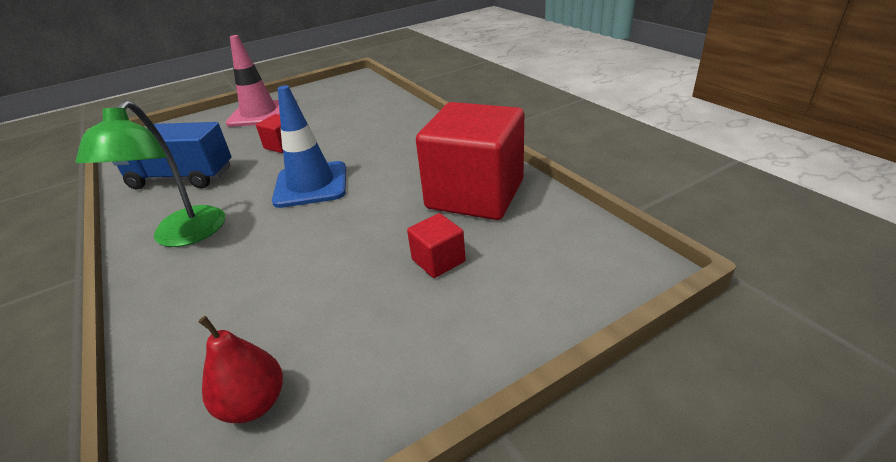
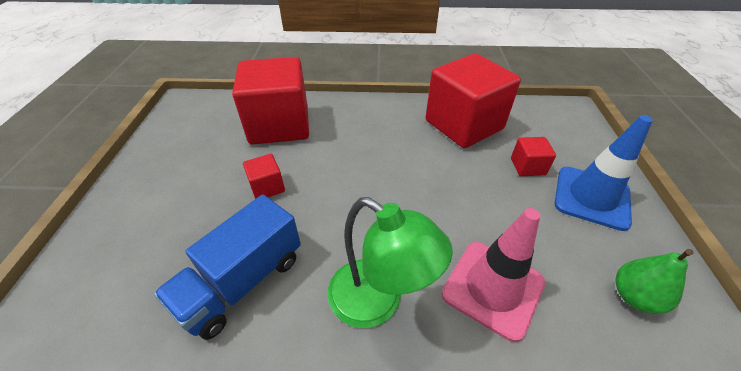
camera: 60 degrees left, 10 degrees up
(254, 404) = (634, 296): red pear -> green pear
(259, 114) = (161, 183): pink traffic cone -> pink traffic cone (493, 288)
(311, 185) = (369, 191): blue traffic cone -> blue traffic cone (591, 197)
(364, 117) = (279, 125): none -> red cube

